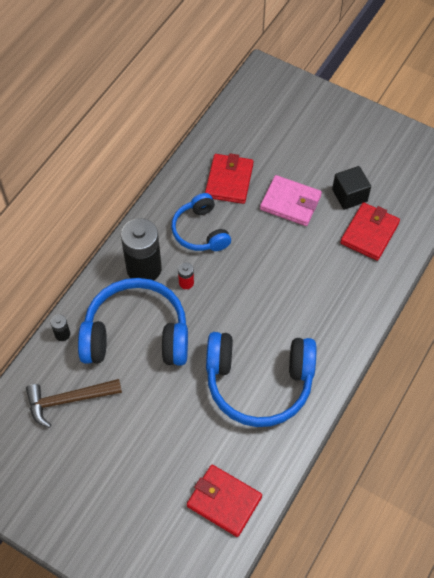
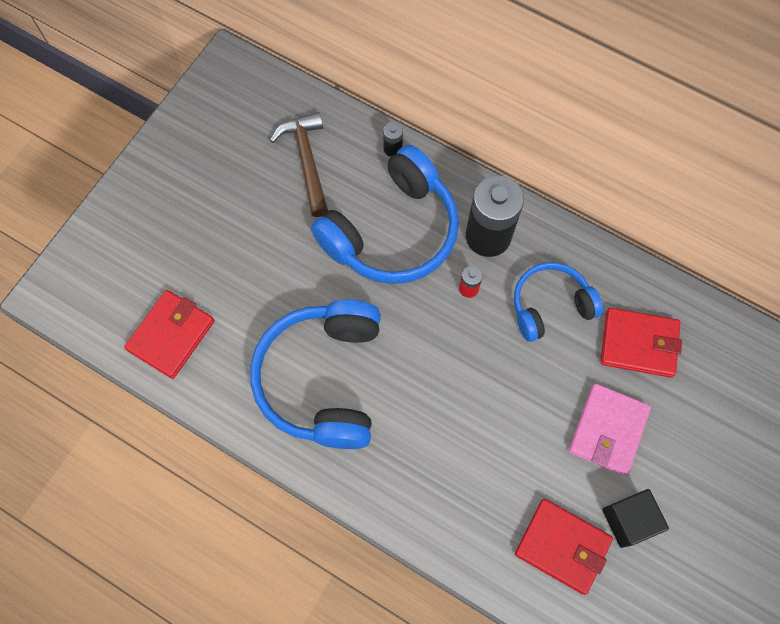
camera: 90 degrees right, 10 degrees up
(136, 335) = (392, 231): blue headphones -> blue headphones turned 45 degrees clockwise

